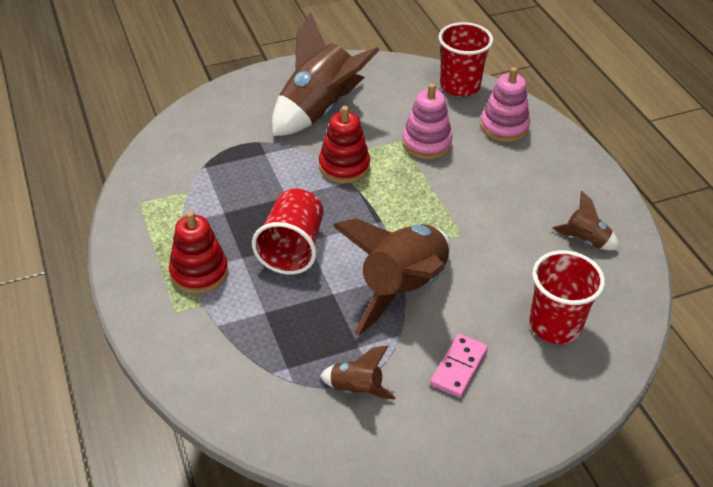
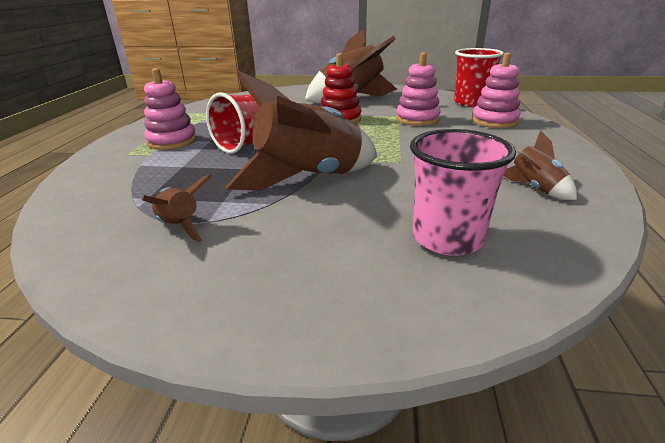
camera: 30 degrees right, 15 degrees down
(199, 272) = (172, 141): red stacking toy -> pink stacking toy
(458, 367) = (299, 240): pink domino -> none
(555, 325) = (447, 238): red cup -> pink cup

